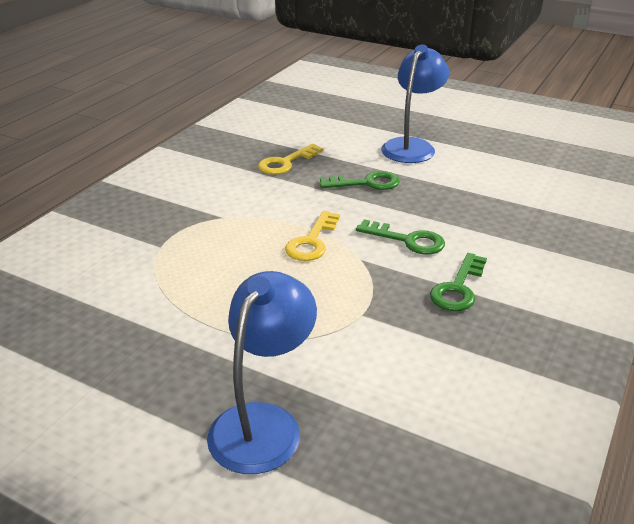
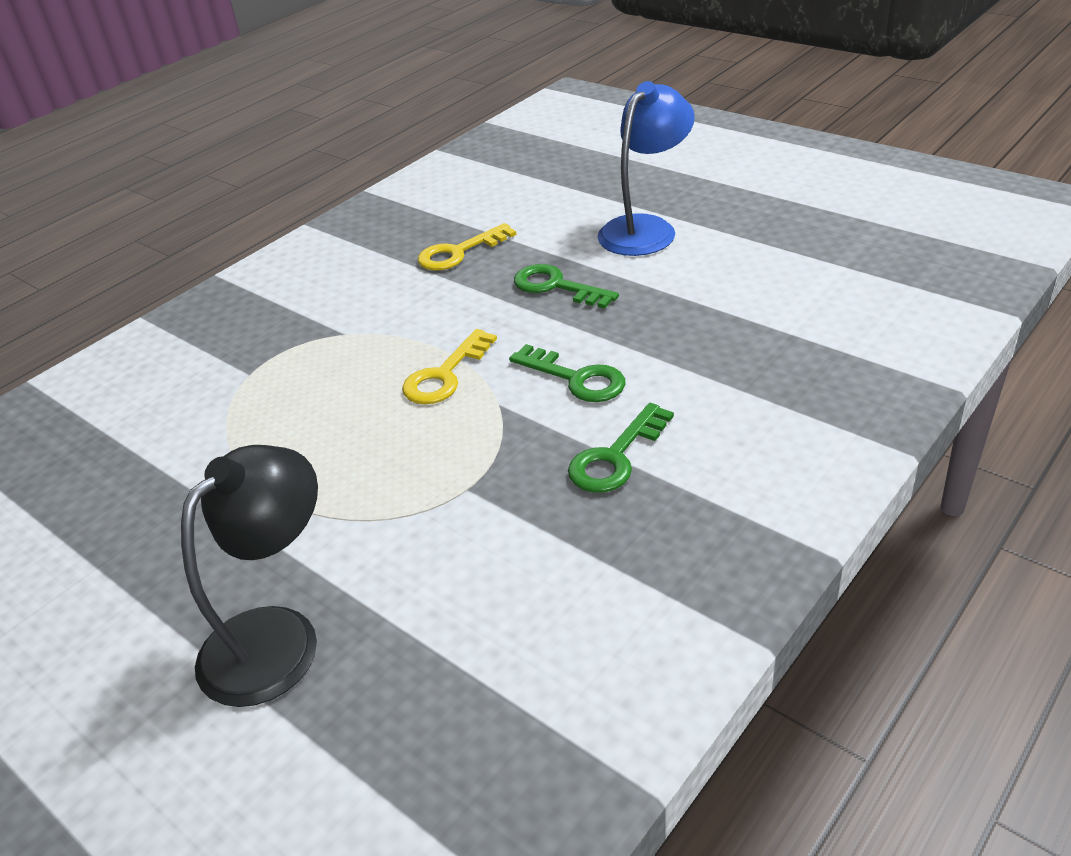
camera: 15 degrees right, 5 degrees up
(263, 423) = (277, 636): blue lamp -> black lamp
(366, 183) = (556, 286): green key -> green key turned 150 degrees counterclockwise

